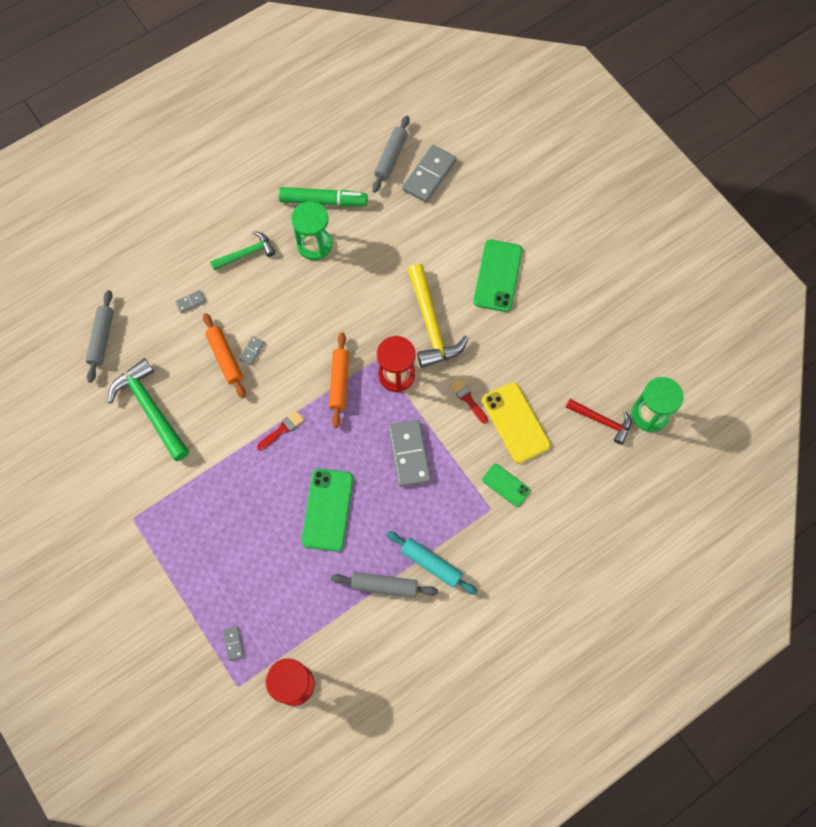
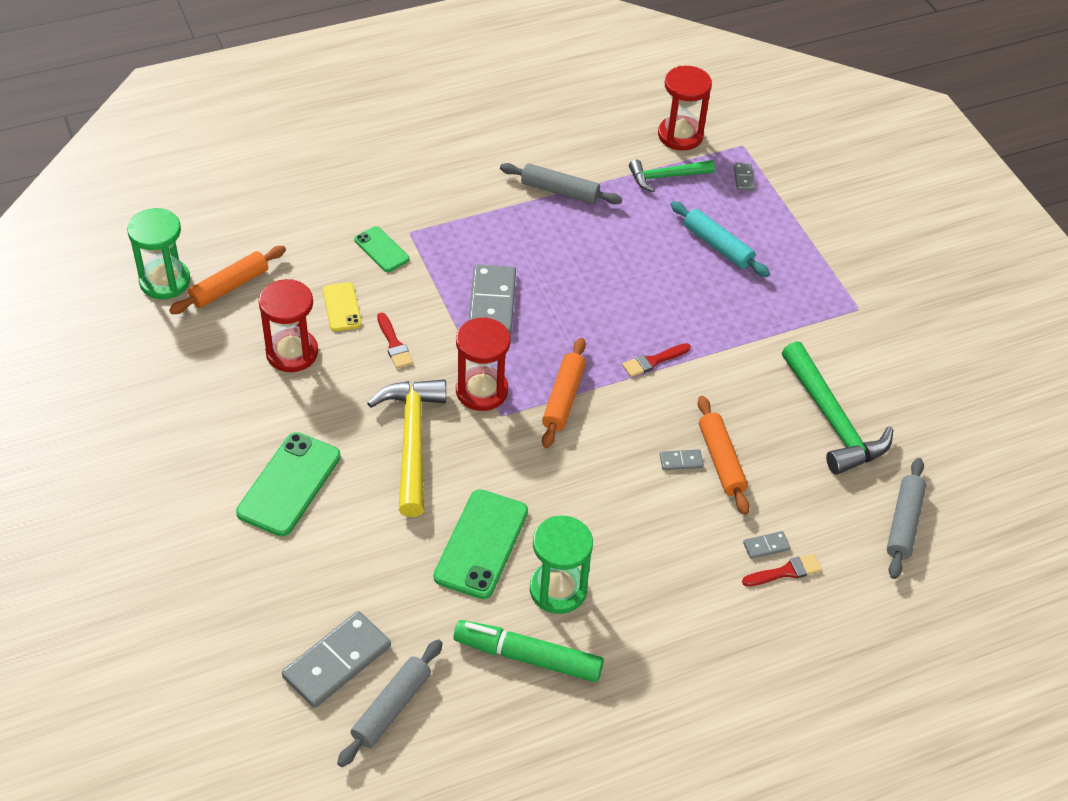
camera: 170 degrees left, 20 degrees down
(177, 287) = (785, 571): none -> red brush
(246, 253) = (670, 599): green hammer -> green hammer (666, 177)
(252, 351) = (681, 461): grey domino -> grey domino turned 45 degrees clockwise
(327, 509) = (611, 270): green phone -> green phone (481, 544)
(431, 564) = (499, 198): turquoise rolling pin -> turquoise rolling pin (717, 246)
(515, 423) = (342, 307): yellow phone -> yellow phone, size x0.57
(535, 374) = (292, 353): none -> red hourglass
(602, 421) = (229, 287): red hammer -> orange rolling pin

